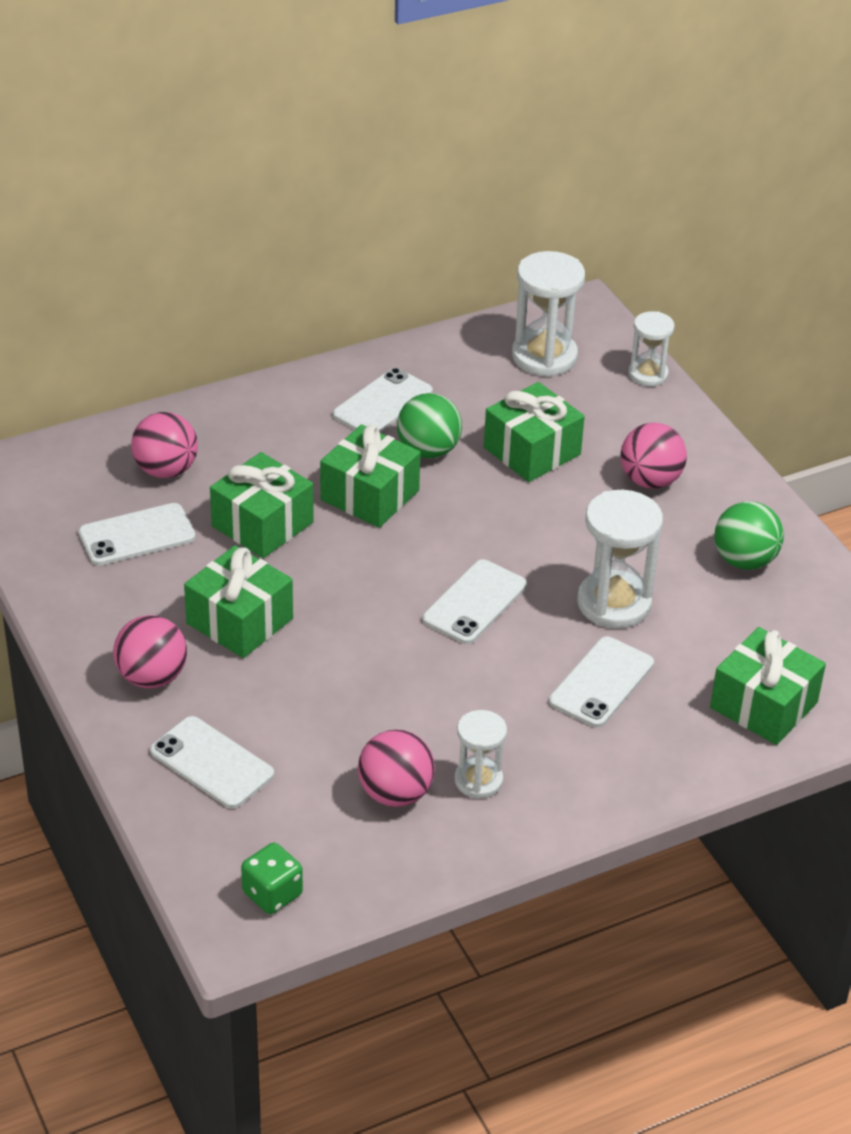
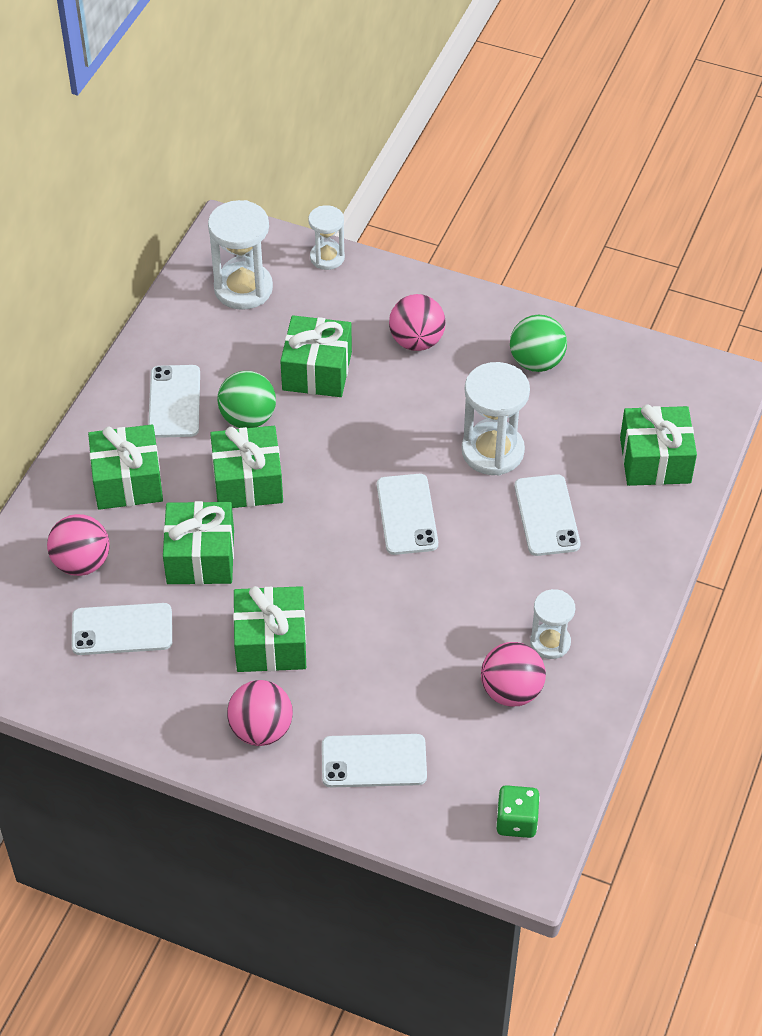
camera: 40 degrees left, 10 degrees up
(137, 535) = (122, 629): white phone -> white phone turned 60 degrees clockwise
(274, 436) = (128, 481): none -> green gift

